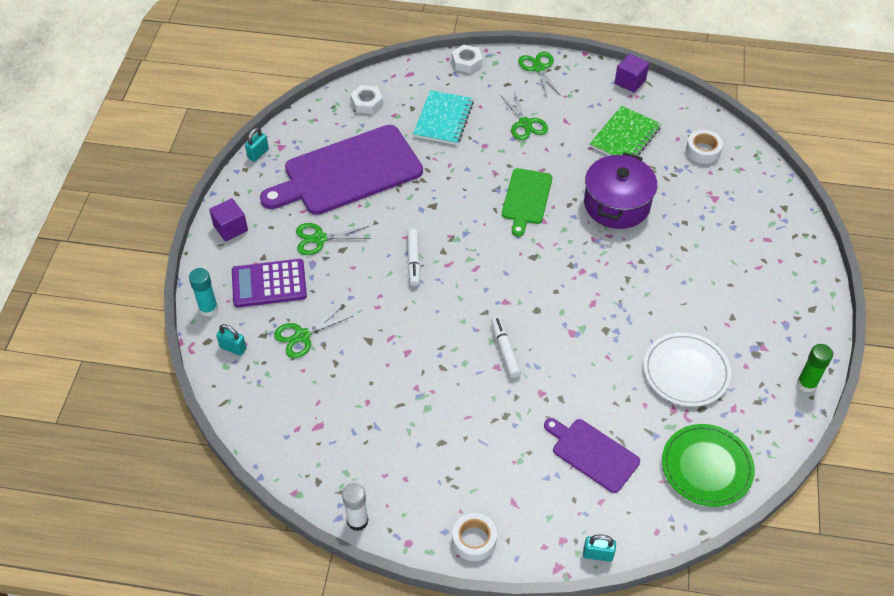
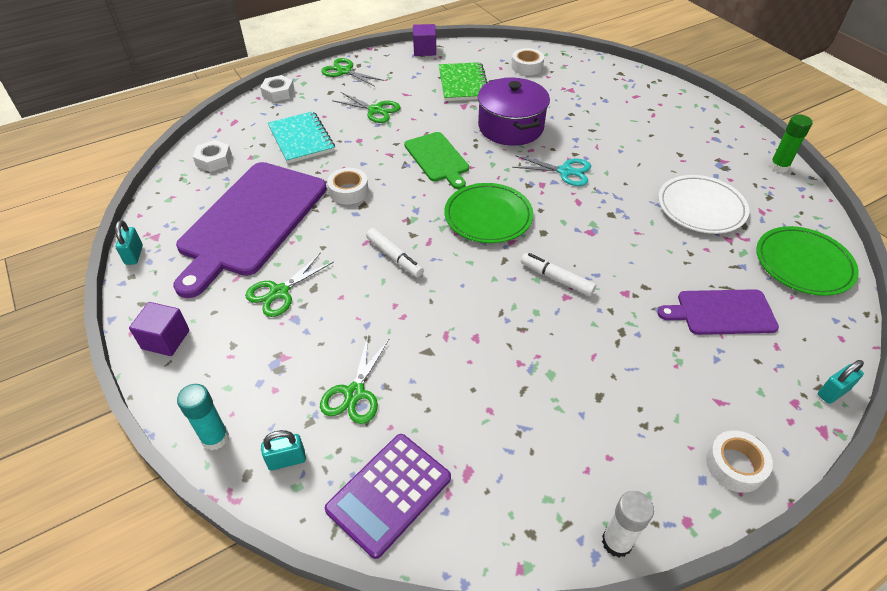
camera: 40 degrees left, 5 degrees down
(269, 284) = (265, 366): purple calculator -> purple calculator (389, 493)
(434, 187) = (348, 191): none -> white tape
(511, 271) = (488, 216): none -> green plate
(613, 272) = (565, 171): none -> turquoise scissors

